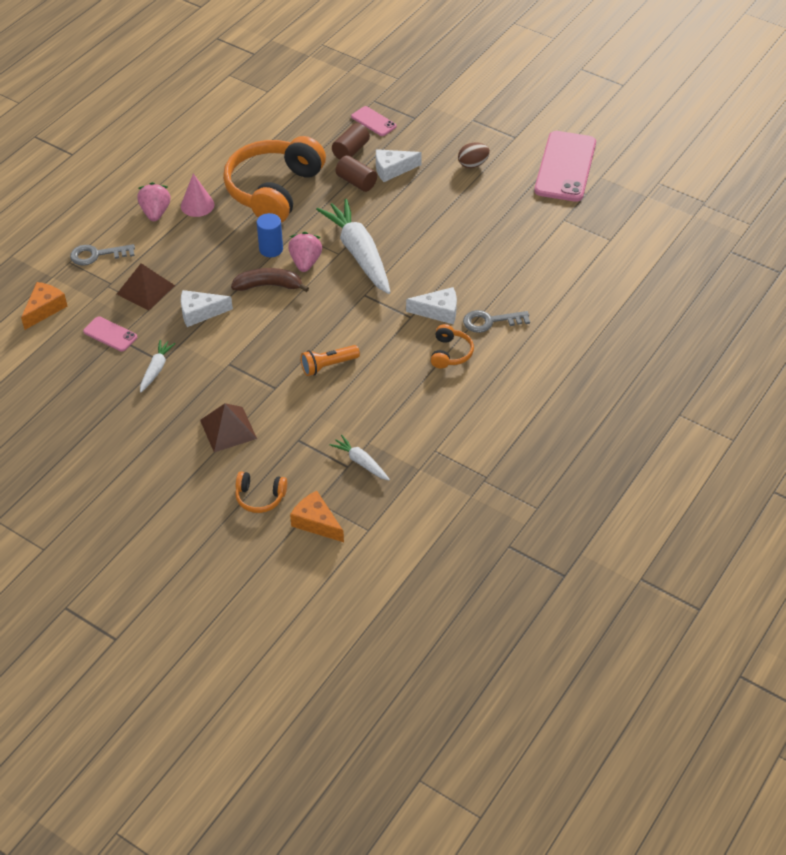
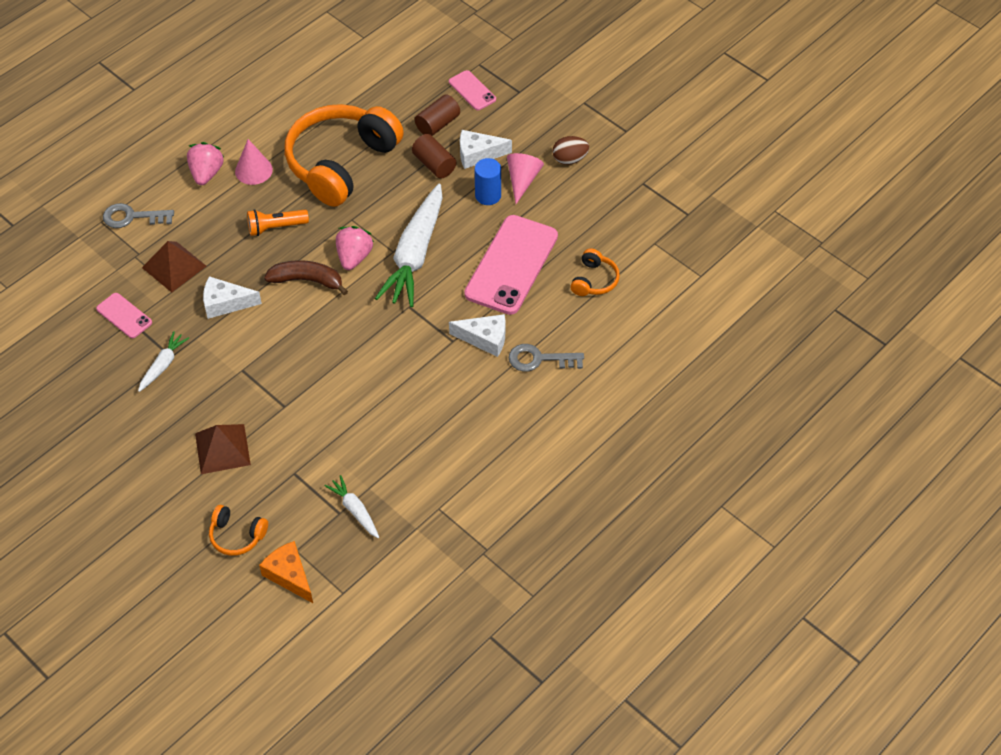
camera: 10 degrees right, 5 degrees up
(44, 309) = (62, 275): orange cheese -> none
(271, 249) = (320, 236): blue cylinder -> blue cylinder (488, 195)
(328, 365) = (348, 388): orange flashlight -> orange flashlight (276, 227)
(359, 253) = (415, 254): white carrot -> white carrot turned 150 degrees counterclockwise
(436, 185) = (522, 180): none -> pink cone
(450, 353) = (485, 392): orange headphones -> orange headphones (594, 280)
(565, 167) = (673, 176): pink phone -> pink phone (511, 265)

